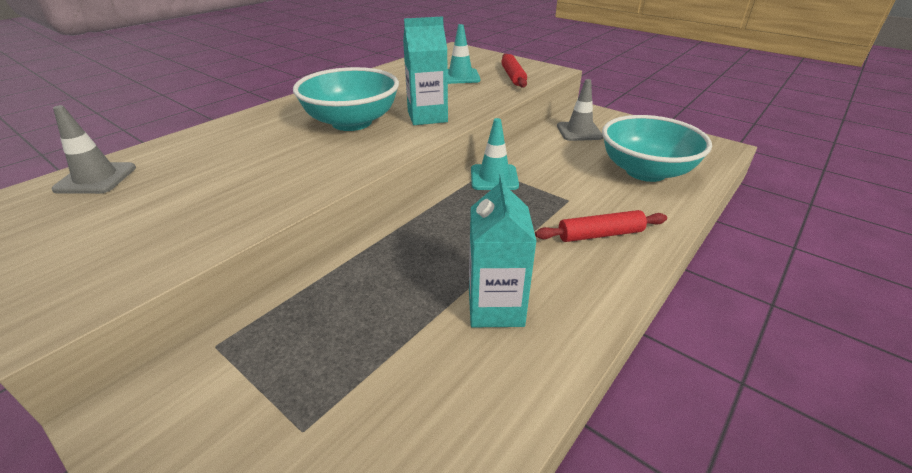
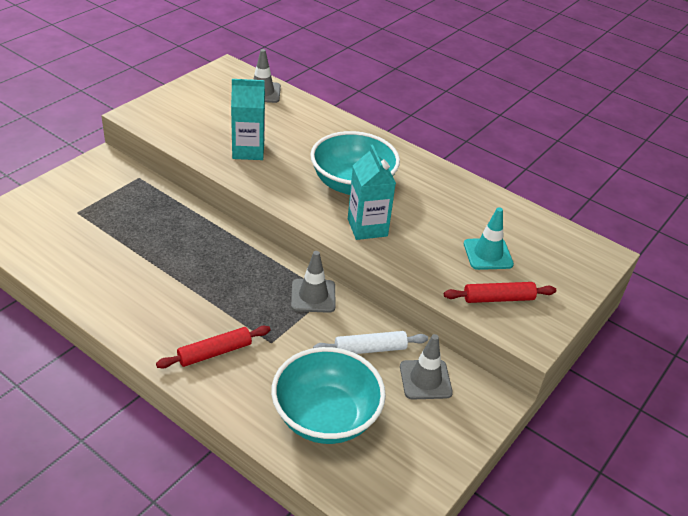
camera: 85 degrees right, 5 degrees up
(494, 178) = (313, 296): turquoise traffic cone -> grey traffic cone
(495, 308) = (142, 282): turquoise carton -> turquoise carton (248, 151)
(555, 151) = (370, 349): none -> white rolling pin
(600, 234) = (215, 352): red rolling pin -> red rolling pin turned 75 degrees clockwise

